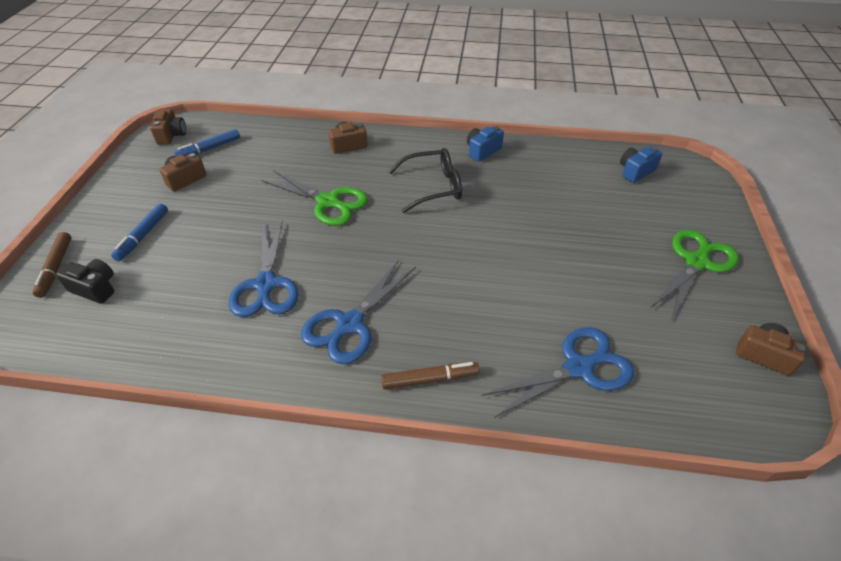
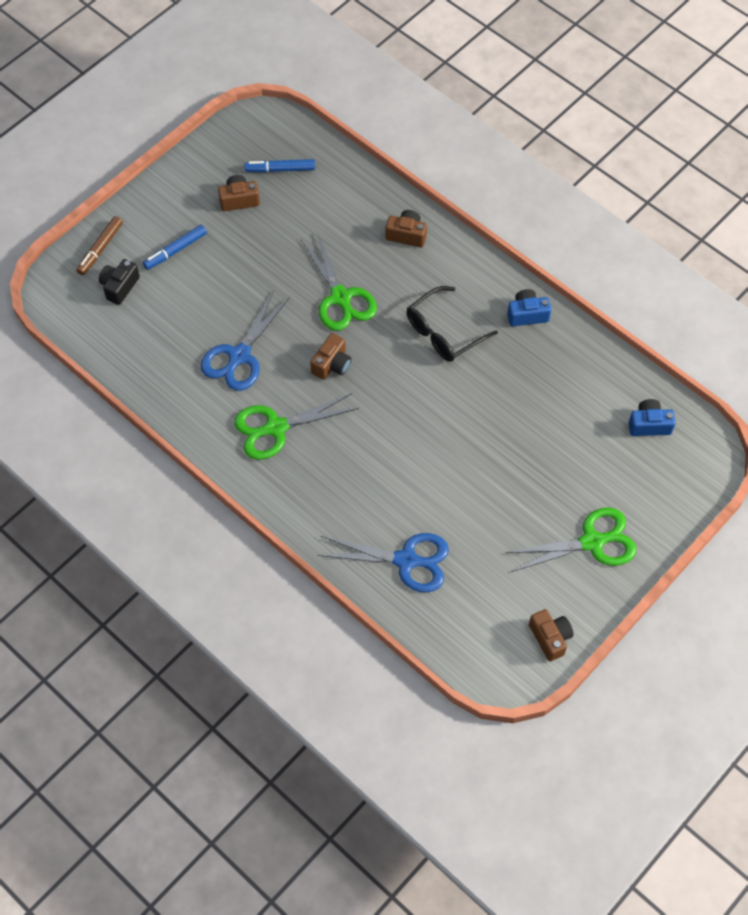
camera: 35 degrees right, 15 degrees up
(95, 288) = (119, 287): black camera -> black camera turned 120 degrees counterclockwise
(171, 135) = (257, 130): brown camera -> brown camera (332, 364)
(350, 324) = (276, 428): blue scissors -> green scissors
(430, 379) = (298, 504): brown marker -> none
(433, 187) = (443, 332): black glasses -> black glasses turned 120 degrees clockwise

